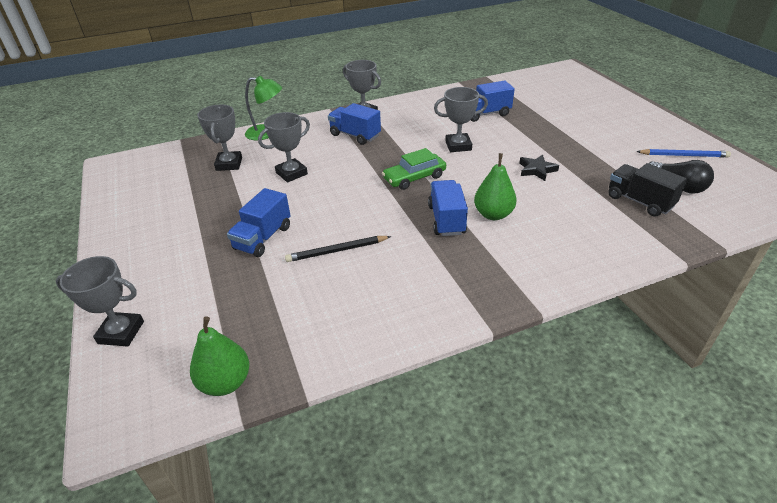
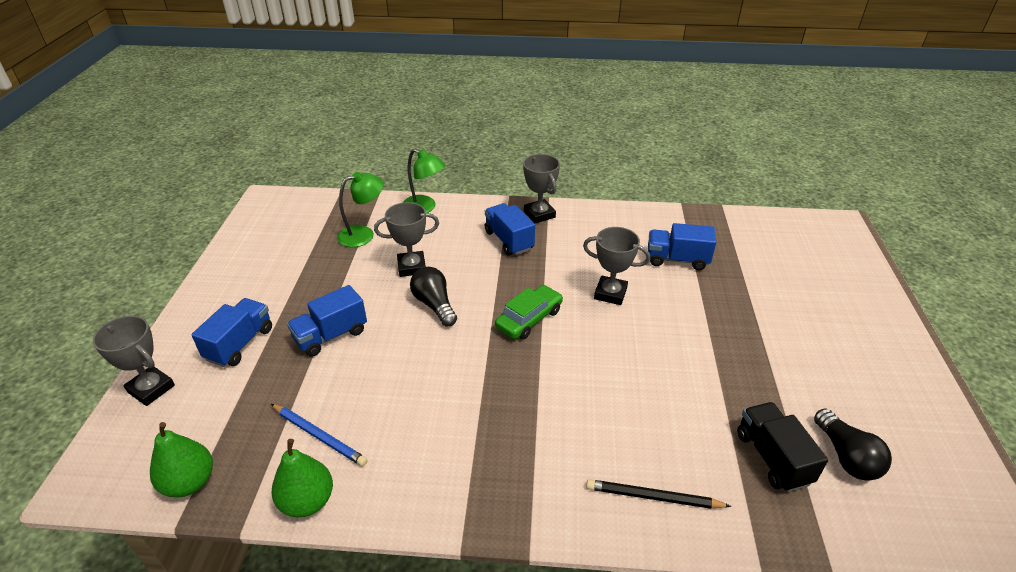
camera: 25 degrees right, 0 degrees up
(229, 164) = (363, 234): grey trophy -> green lamp
(333, 191) = (434, 305): none -> black light bulb
(337, 251) = (385, 380): black pencil -> black pencil (653, 497)
(414, 178) = (529, 319): green car -> green car turned 135 degrees clockwise
(446, 220) = (521, 387): blue truck -> blue truck (240, 344)
(493, 214) = (577, 402): green pear -> green pear (307, 501)
(536, 170) = (677, 361): black star -> none
(683, 155) = (895, 413): blue pencil -> blue pencil (319, 436)

